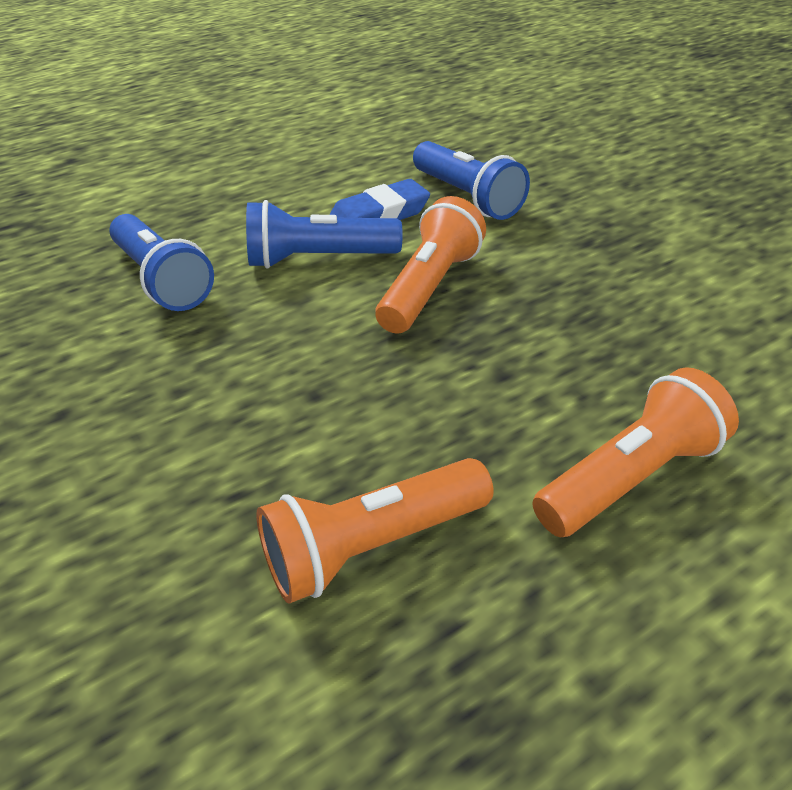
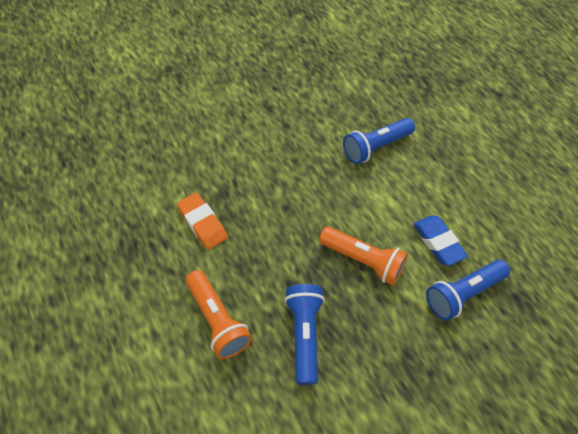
camera: 90 degrees right, 15 degrees up
(318, 259) = (392, 211): blue flashlight -> blue flashlight (304, 334)
(372, 546) = (202, 223): orange flashlight -> orange eraser

